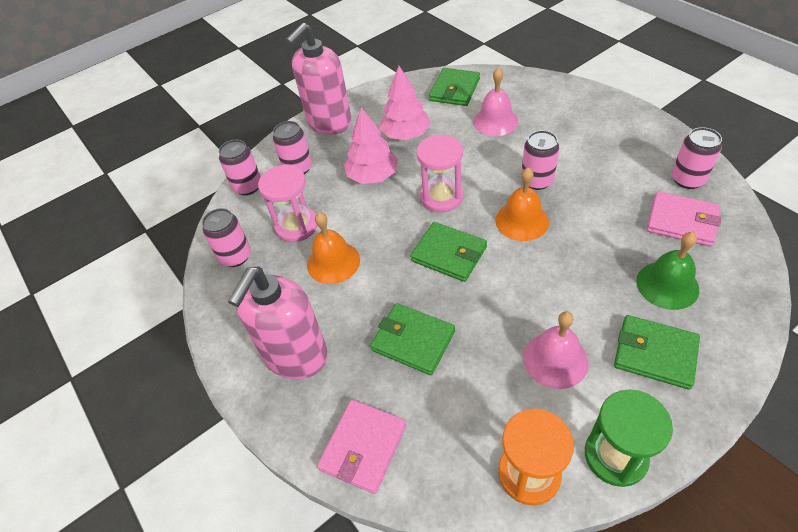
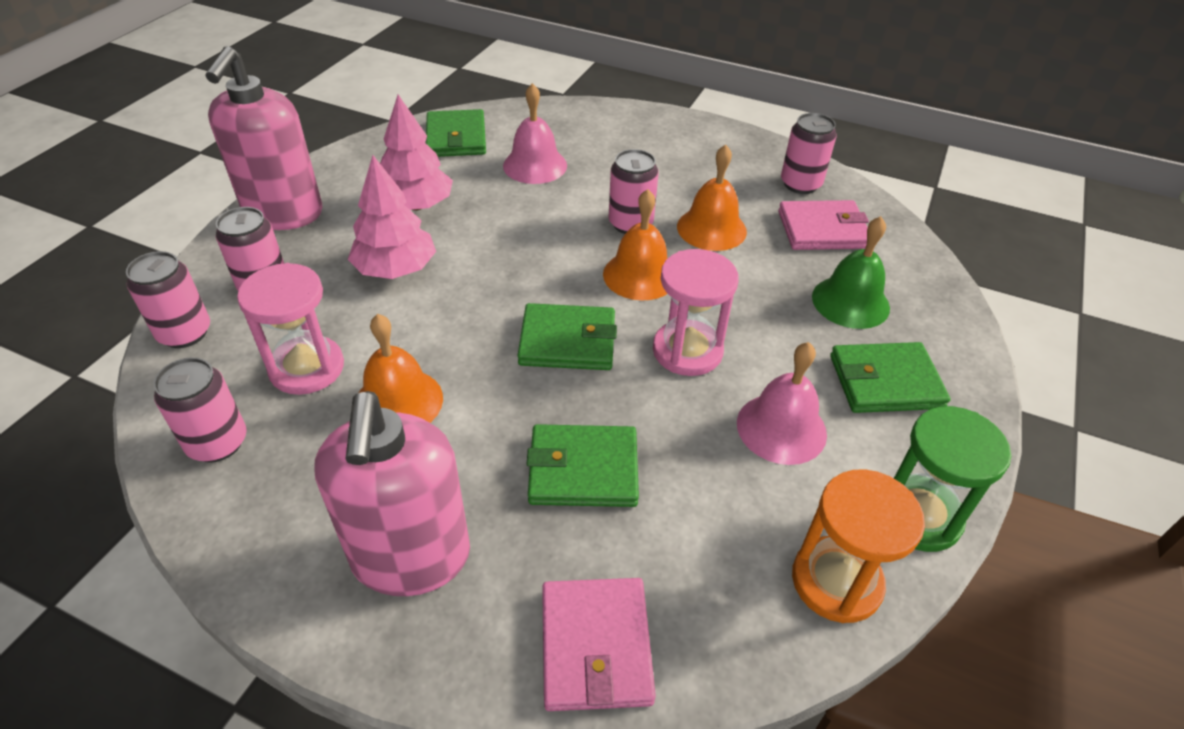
camera: 35 degrees left, 5 degrees down
(441, 197) = (515, 273): pink hourglass -> pink hourglass (687, 351)
(594, 199) = (711, 229): none -> orange bell

